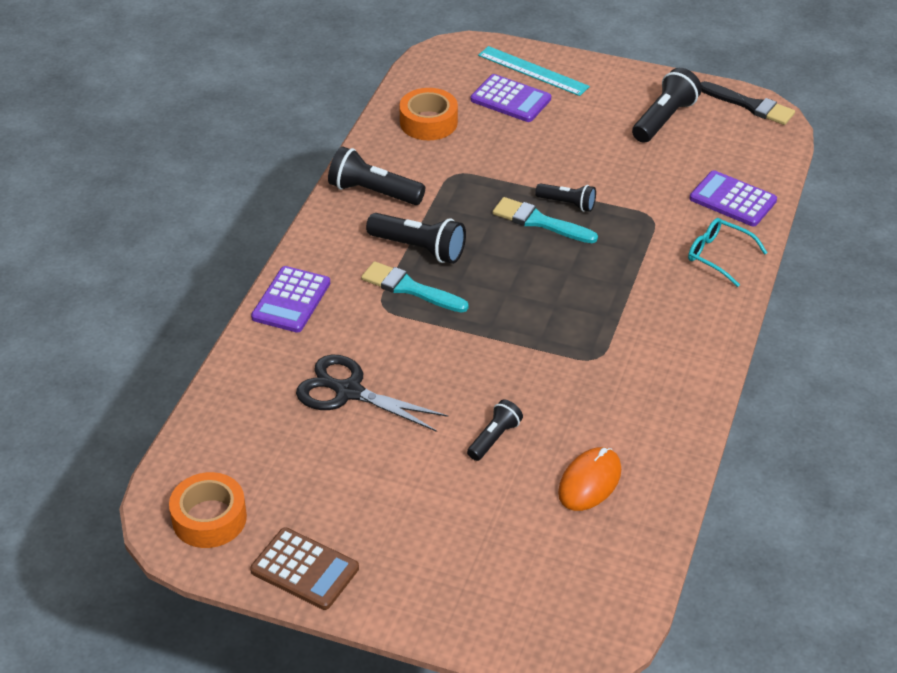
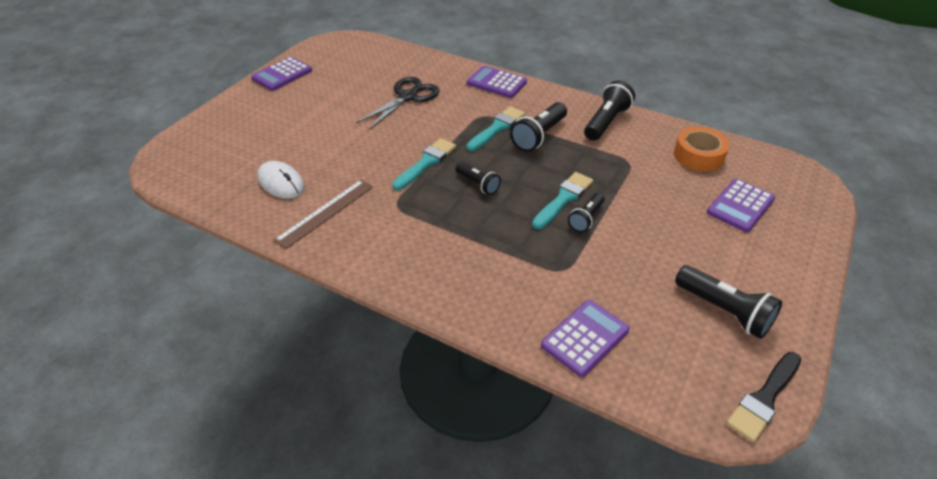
camera: 100 degrees right, 0 degrees up
(209, 518) = (334, 50): orange tape -> none
(304, 569) = (282, 74): brown calculator -> purple calculator
(494, 438) = (341, 147): black flashlight -> black flashlight (478, 184)
(505, 345) = (426, 163): none -> turquoise brush
(533, 71) = (792, 227): turquoise ruler -> none
(589, 482) = (281, 182): orange mouse -> white mouse
(632, 420) = (325, 212): none -> brown ruler
(719, 256) = (500, 306): turquoise glasses -> none

